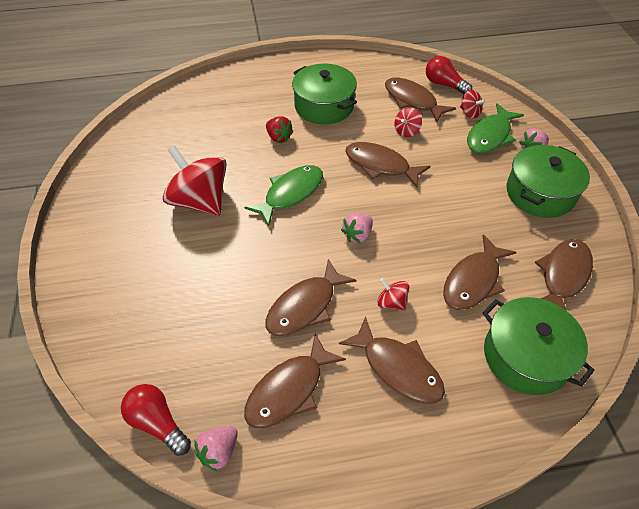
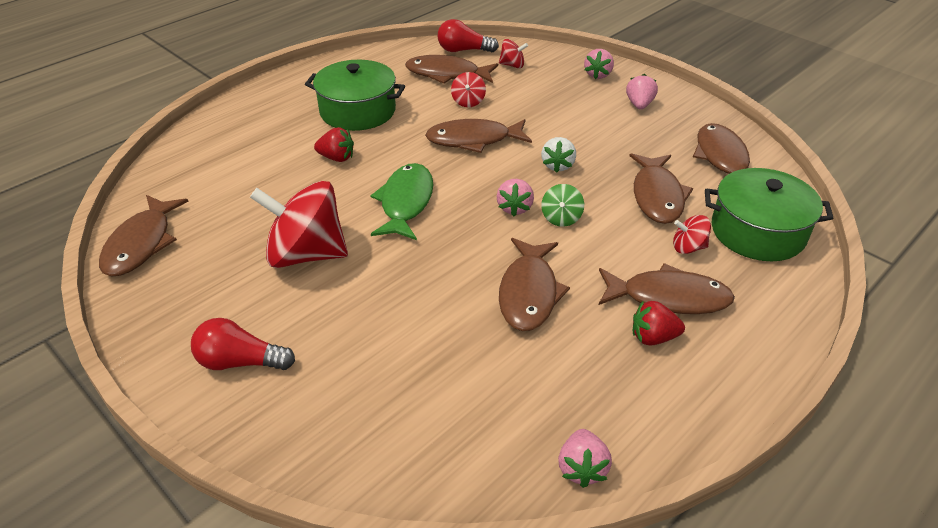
camera: 35 degrees left, 10 degrees down
(158, 423) = (488, 485): red light bulb -> red light bulb (240, 362)
(289, 390) = (591, 372): brown fish -> brown fish (141, 244)
(355, 391) = (653, 337): none -> red strawberry
(382, 260) = (561, 218): none -> green spinning top
(391, 302) = (606, 248): red spinning top -> red spinning top (688, 247)
(421, 216) = (557, 165): none -> white strawberry
(490, 136) = (550, 77): green fish -> none
(540, 193) = (639, 105): green pot -> pink strawberry

